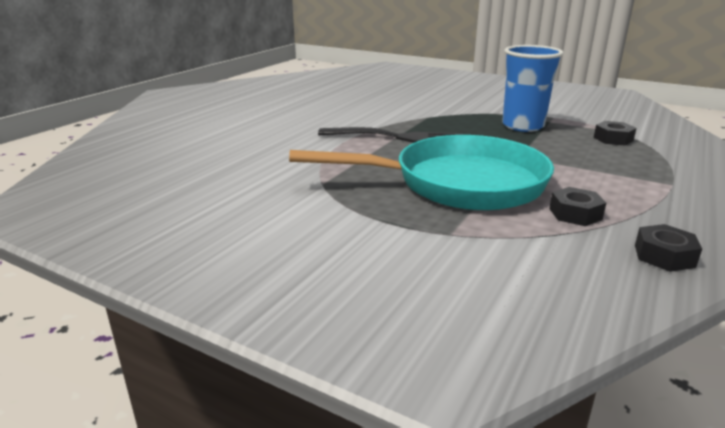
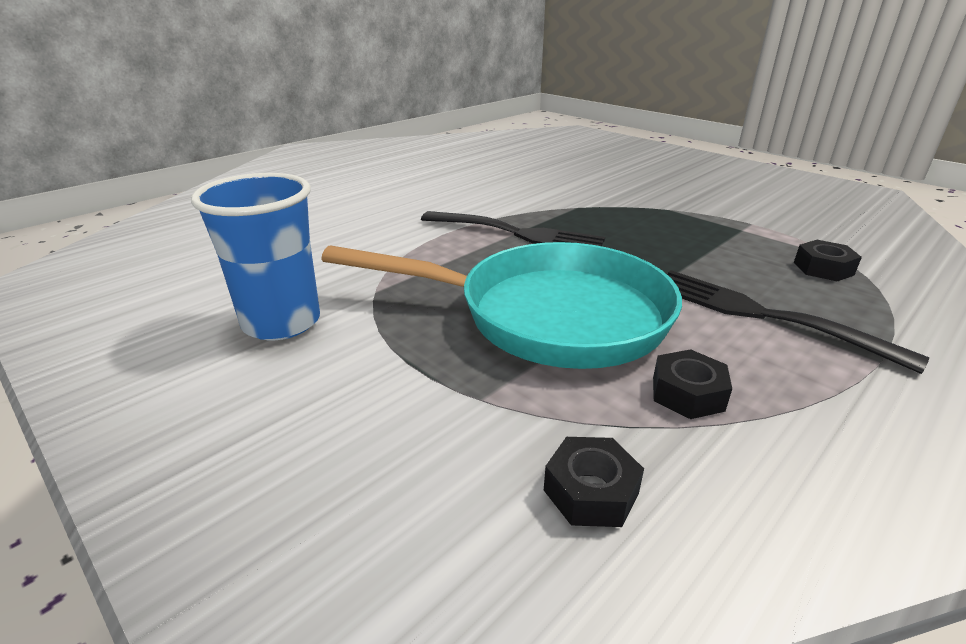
camera: 15 degrees right, 5 degrees up
(523, 126) = (698, 233): blue cup -> blue cup (281, 322)
(592, 168) = (762, 315): none -> black fork
(664, 256) = (792, 503): black nut -> black nut (591, 491)

